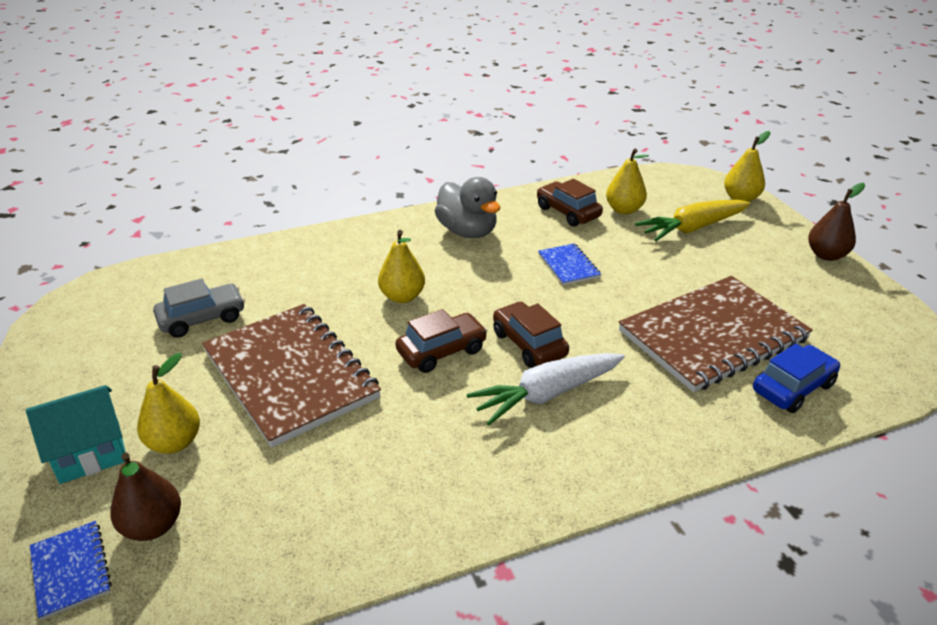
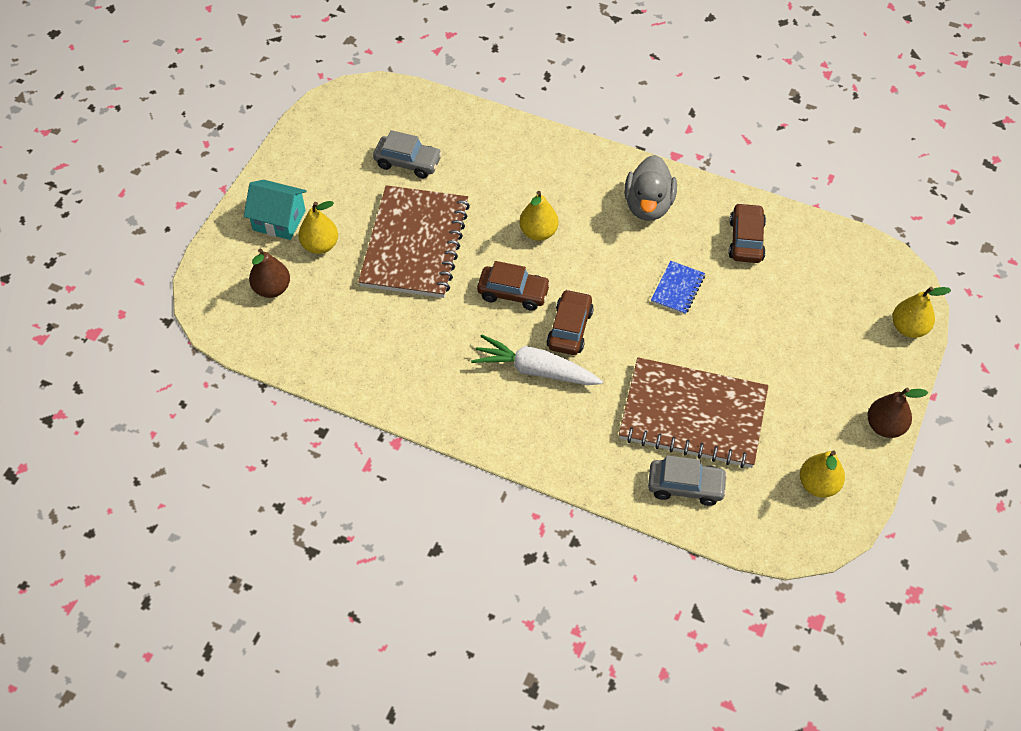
camera: 45 degrees right, 20 degrees up
(70, 570) = (223, 285): blue notebook -> none
(624, 210) = (793, 269): yellow pear -> yellow pear (818, 485)
(692, 228) = (819, 325): yellow carrot -> none
(793, 388) = (685, 486): blue car -> grey car

